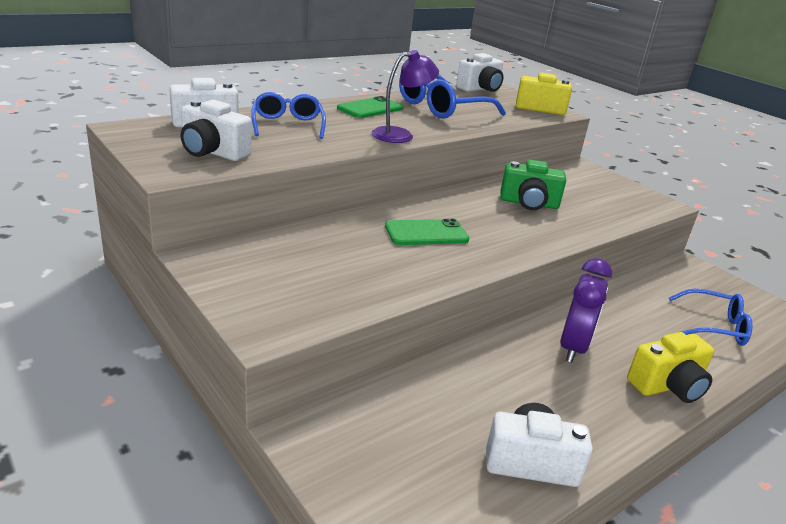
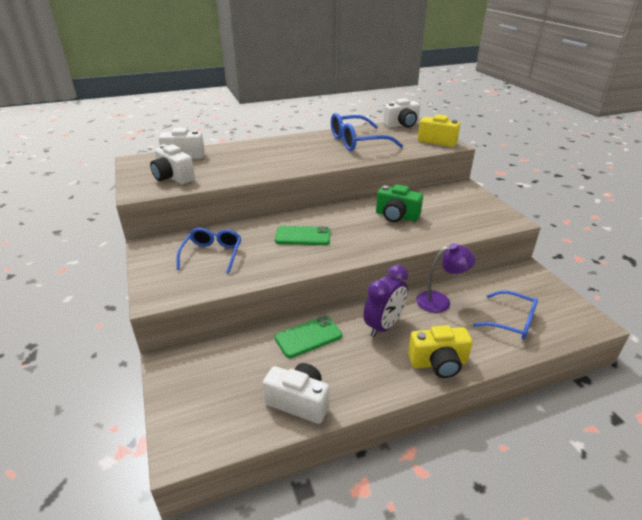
camera: 20 degrees right, 5 degrees up
(288, 125) = (236, 157): blue glasses -> blue glasses (212, 254)
(370, 108) = (303, 143): green phone -> green phone (308, 337)
(400, 135) = (308, 164): purple lamp -> purple lamp (440, 301)

